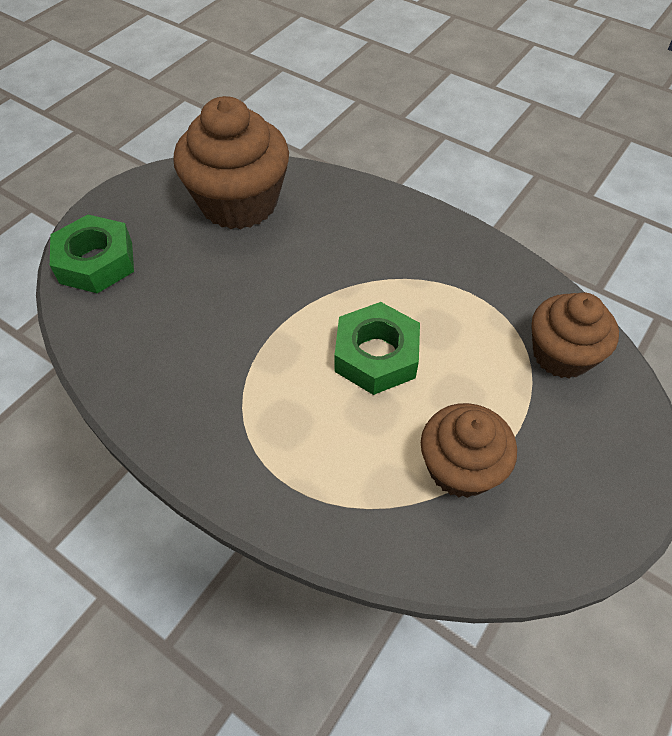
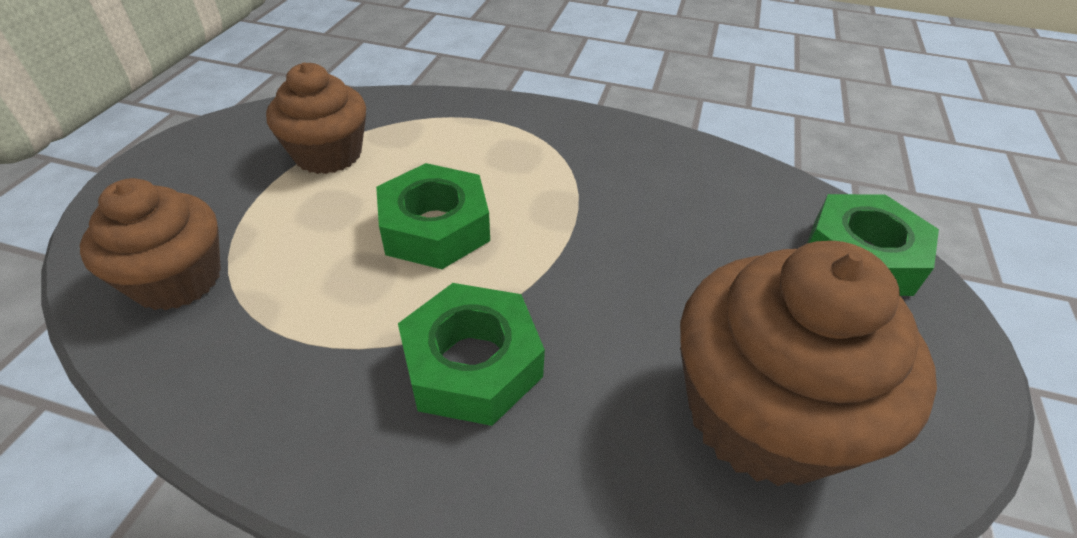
camera: 160 degrees right, 10 degrees down
(375, 257) = (472, 363): none -> green nut

